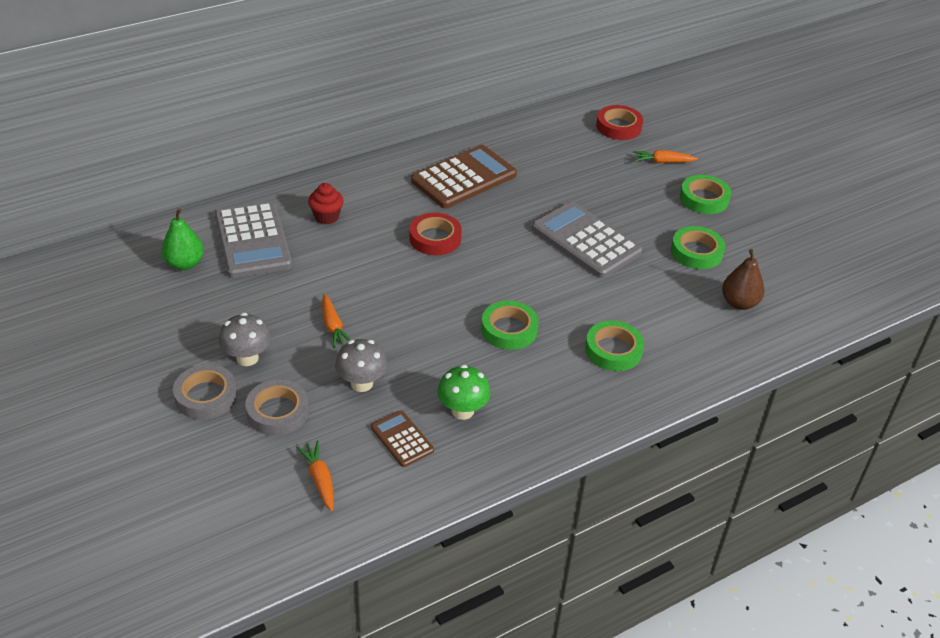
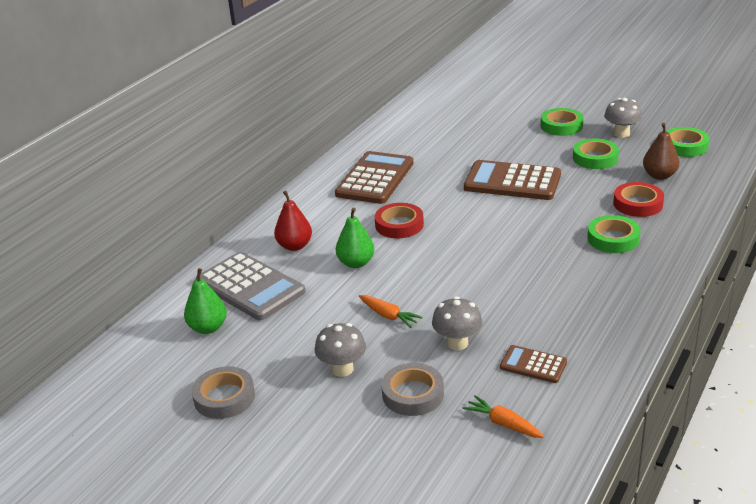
camera: 25 degrees left, 10 degrees down
(206, 396) = (338, 412): grey tape -> grey tape (224, 397)
(326, 217) = (294, 246): red cupcake -> red pear
(359, 260) = (356, 263): none -> green pear
(462, 411) = (555, 325): green mushroom -> none
(509, 329) = (525, 258): green tape -> green tape (685, 146)
(586, 241) = (512, 182): grey calculator -> brown calculator
(618, 126) = (451, 106): red tape -> red tape (638, 204)
(662, 162) = (507, 116): orange carrot -> none
(756, 236) = (621, 134): none -> grey mushroom

